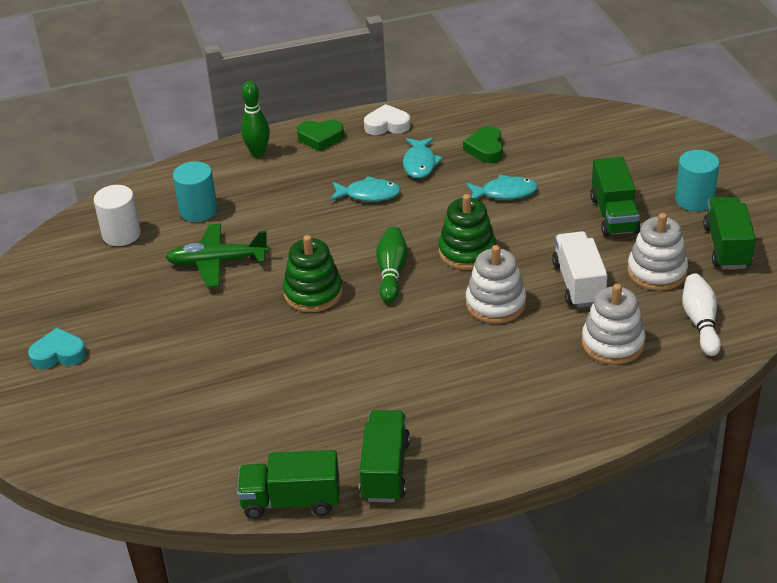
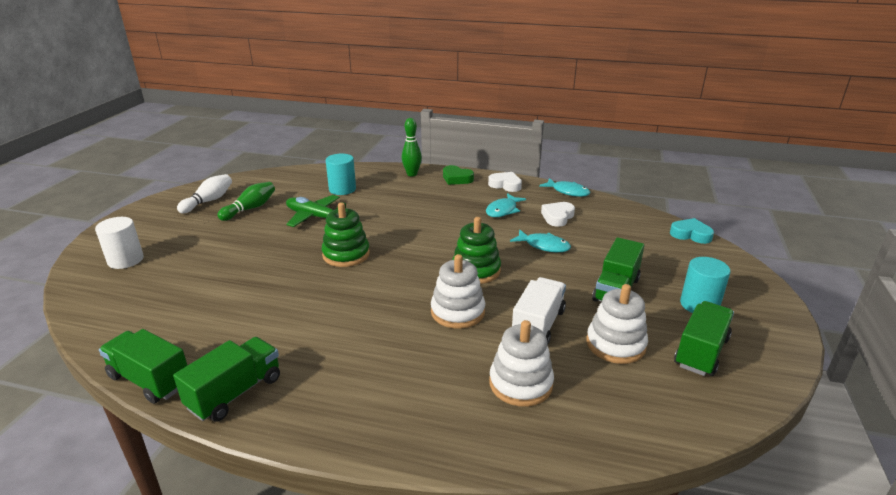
camera: 30 degrees right, 10 degrees down
(58, 354) = (171, 229): turquoise heart -> turquoise heart (690, 234)
(121, 234) = (288, 186): white cylinder -> white cylinder (125, 260)
(369, 194) = (450, 215): turquoise fish -> turquoise fish (568, 191)
(391, 272) = (409, 263): green bowling pin -> green bowling pin (250, 208)
(485, 149) = (557, 217): green heart -> white heart
(700, 322) = (620, 404): white bowling pin -> white bowling pin (208, 201)

